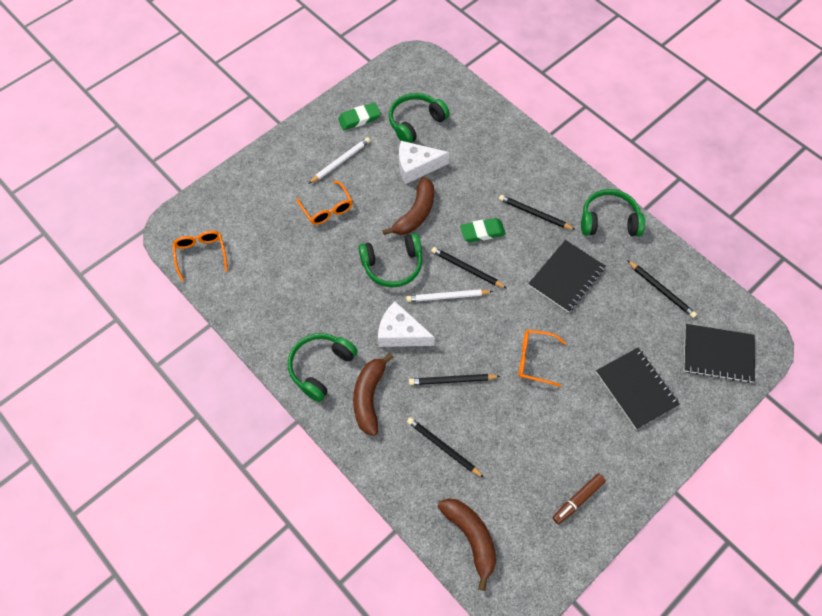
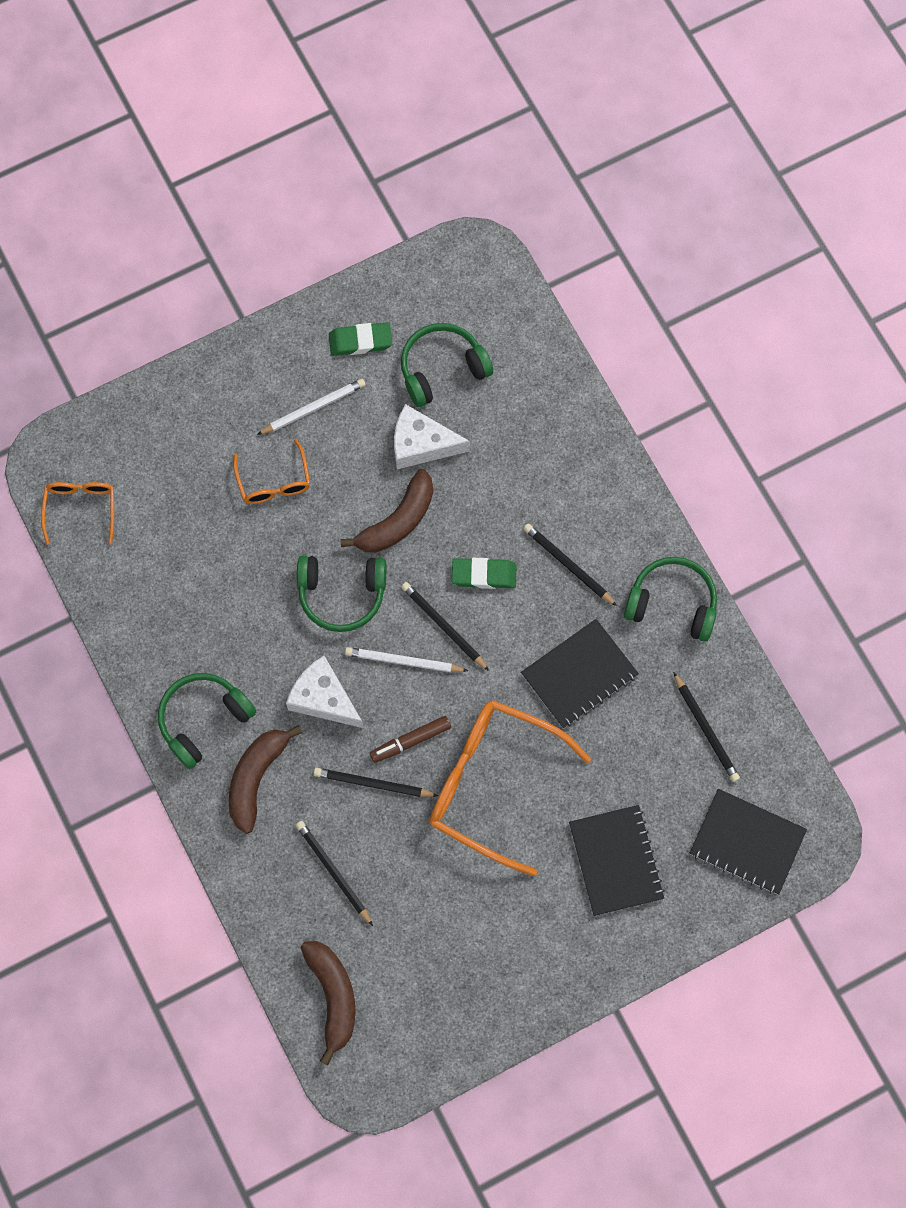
camera: 15 degrees right, 10 degrees up
(535, 360) = (494, 784): orange glasses -> orange glasses, size x1.96
(577, 500) = (484, 986): brown marker -> brown marker (410, 741)

